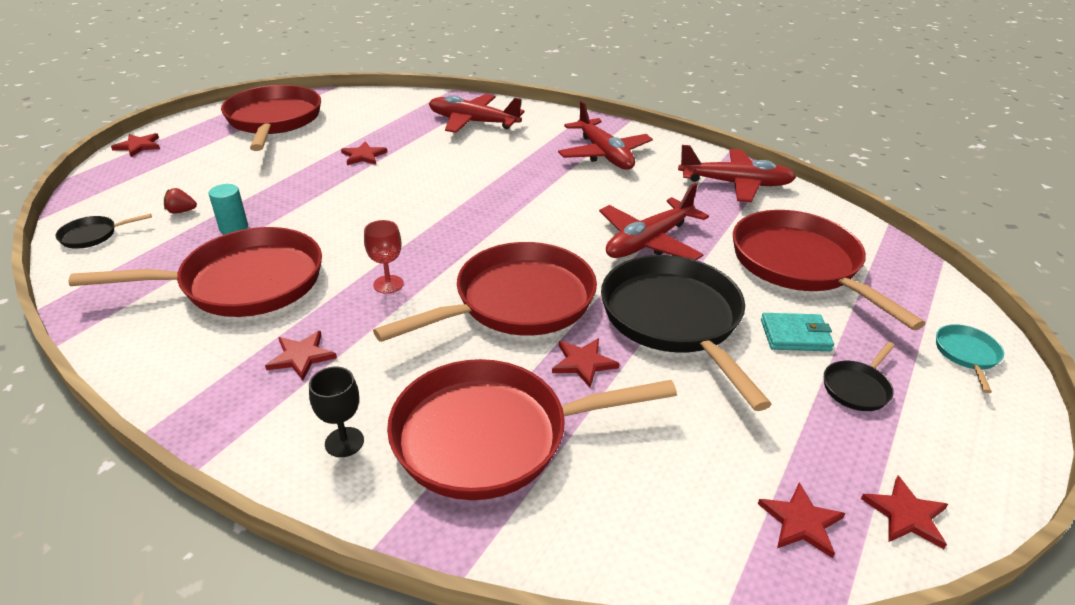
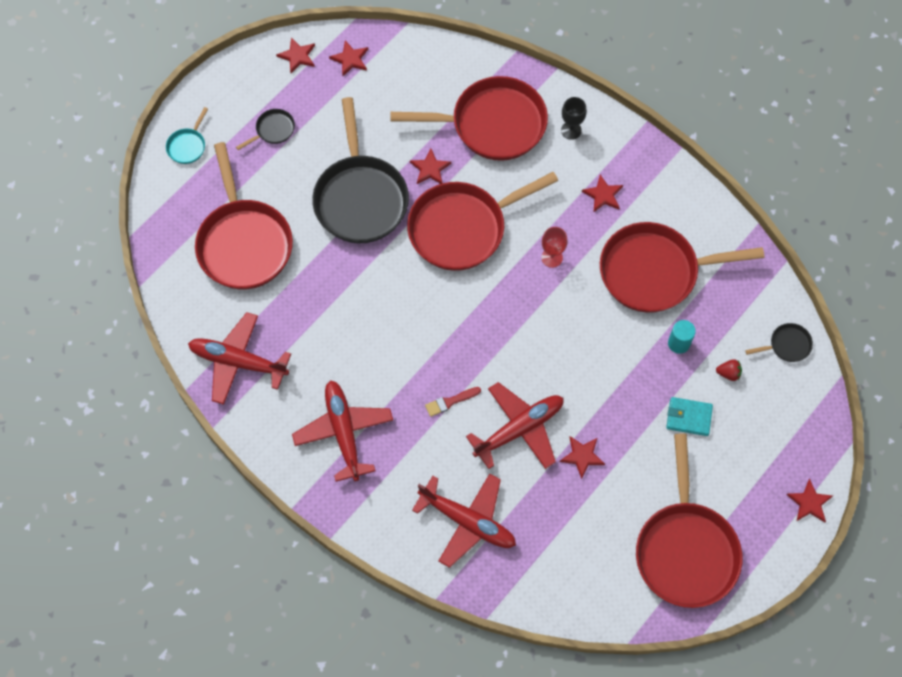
camera: 170 degrees left, 30 degrees up
(502, 176) = (450, 402): none -> red brush
(648, 242) = (348, 285): red plane -> red plane (519, 429)
(795, 335) = (287, 175): turquoise wallet -> turquoise wallet (688, 417)

